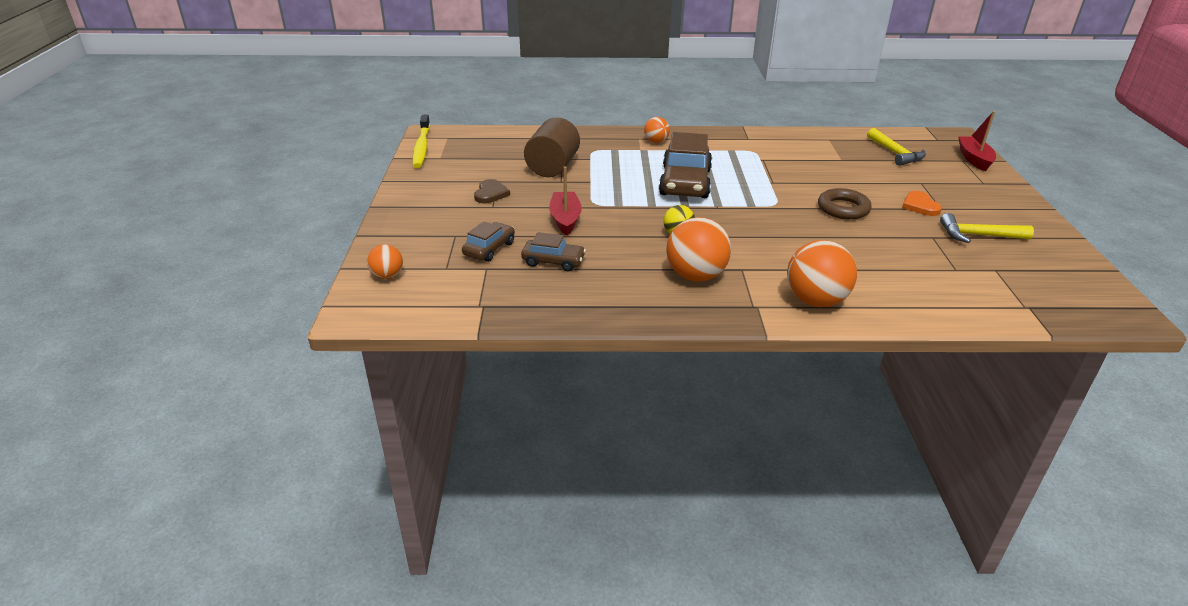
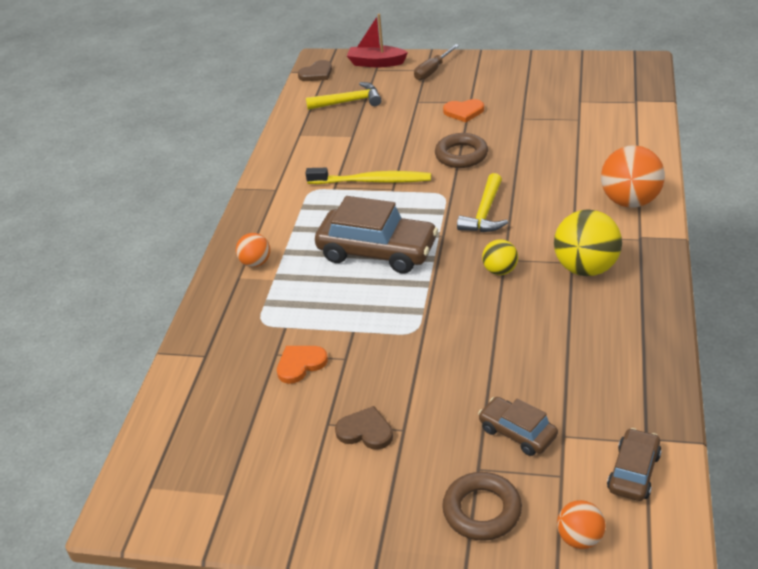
camera: 75 degrees left, 5 degrees up
(417, 238) = (482, 510): none -> brown ring
(422, 147) = (175, 521): yellow toothbrush -> yellow toothbrush (371, 181)
(553, 167) = (300, 364): brown cylinder -> orange heart
(553, 261) = (551, 374): brown car -> brown car (633, 472)
(565, 219) = (452, 359): red boat -> none
(695, 276) = (586, 268): orange ball -> yellow ball
(931, 136) = (316, 73): none -> brown heart
(978, 235) = (523, 95): yellow hammer -> yellow hammer (485, 213)
(984, 186) = (432, 71): none -> brown screwdriver

